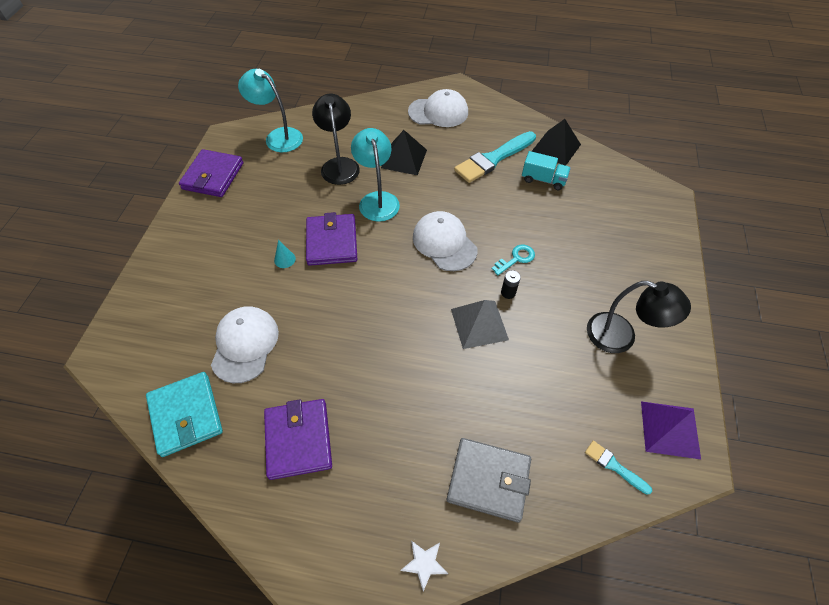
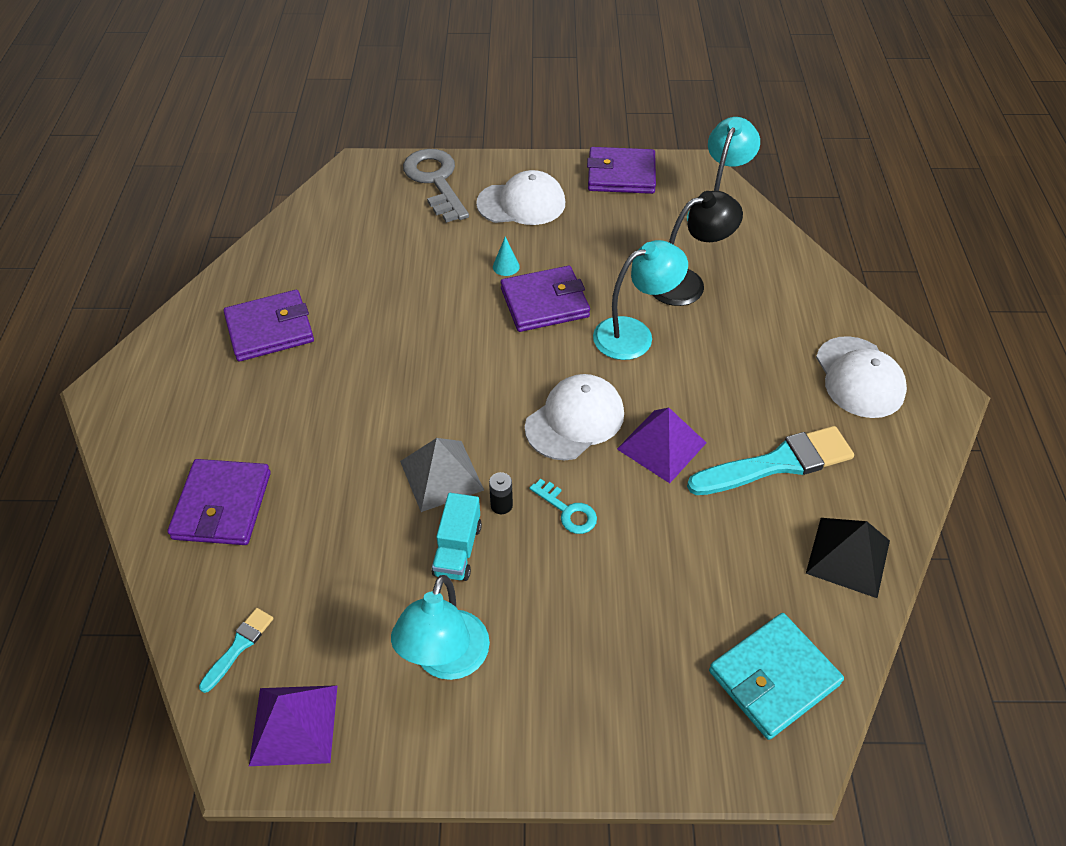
camera: 80 degrees right, 5 degrees down
(158, 294) = (435, 181): none -> grey key
(186, 415) = (294, 241): turquoise wallet -> turquoise wallet (773, 678)
(245, 345) = (380, 262): white cap -> white cap (521, 203)
(404, 158) = (729, 350): black pyramid -> none
(424, 563) = (134, 456): white star -> none
(472, 205) = (661, 445): none -> purple pyramid
(488, 480) = (222, 505): grey wallet -> purple wallet
(493, 159) = (777, 463): turquoise brush -> turquoise brush turned 120 degrees clockwise
(543, 180) = (755, 539): turquoise truck -> turquoise truck (457, 549)
(621, 336) = (446, 660): black lamp -> turquoise lamp

